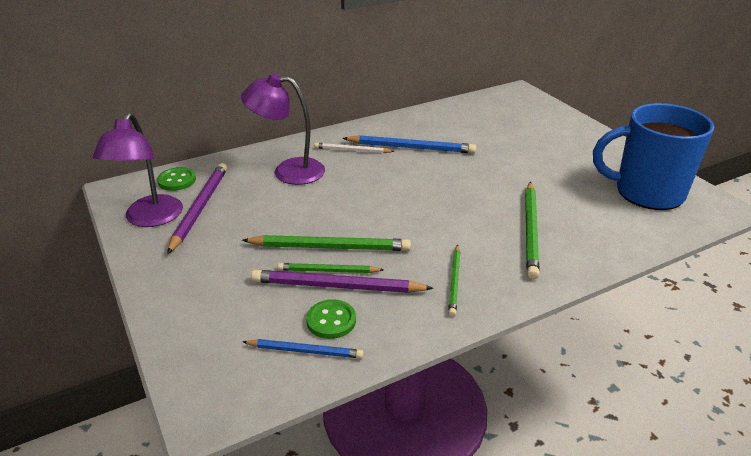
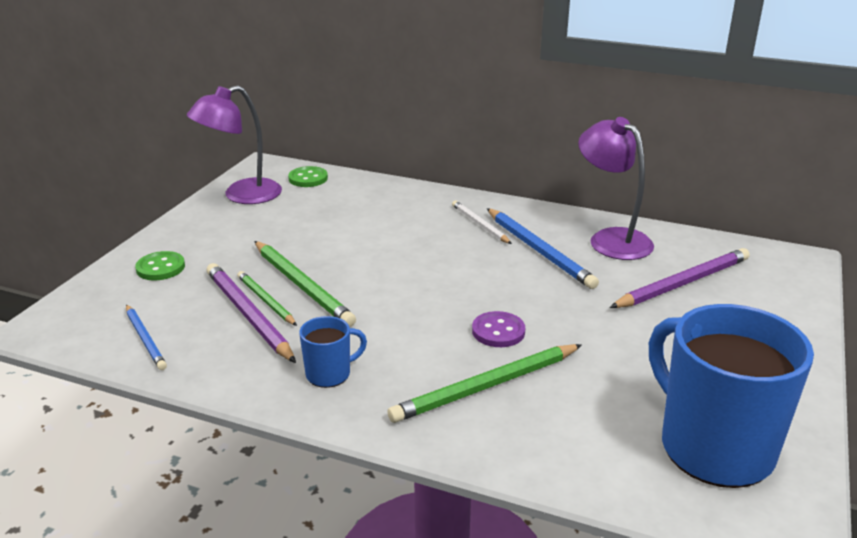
camera: 50 degrees right, 5 degrees down
(199, 208) = (282, 206): purple pencil -> purple pencil (683, 283)
(288, 171) = (394, 213): purple lamp -> purple lamp (611, 239)
(331, 320) = (197, 333): green button -> green button (160, 268)
(455, 281) = (329, 374): green pencil -> blue mug
(480, 201) = (498, 331): none -> purple button

